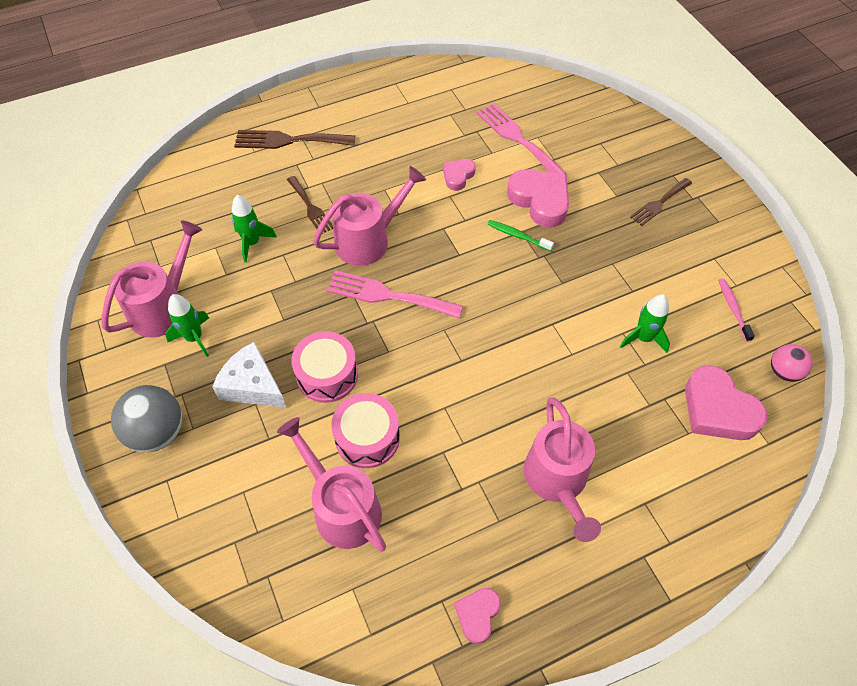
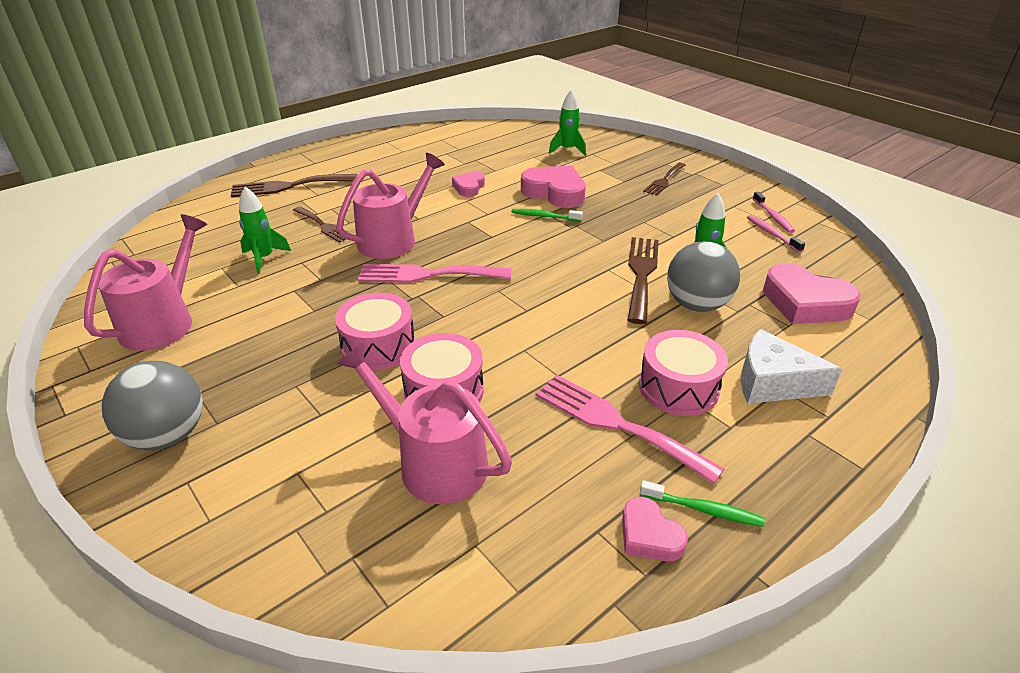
camera: 15 degrees left, 20 degrees down
(194, 338) = (207, 342): green rocket -> green rocket (567, 150)
(252, 386) = (288, 370): white cheese -> white cheese (772, 383)
(477, 615) = (649, 535): pink heart -> pink heart turned 45 degrees counterclockwise
(517, 138) = (515, 159): pink fork -> pink fork (616, 424)
(526, 604) = (703, 509): none -> green toothbrush
(558, 481) = (678, 387): pink watering can -> pink drum
(580, 337) = (641, 274): none -> brown fork
(615, 389) = (697, 305): none -> grey ball
(747, 283) = (773, 217): none -> pink toothbrush
(783, 372) = (846, 267): pink ball -> none

